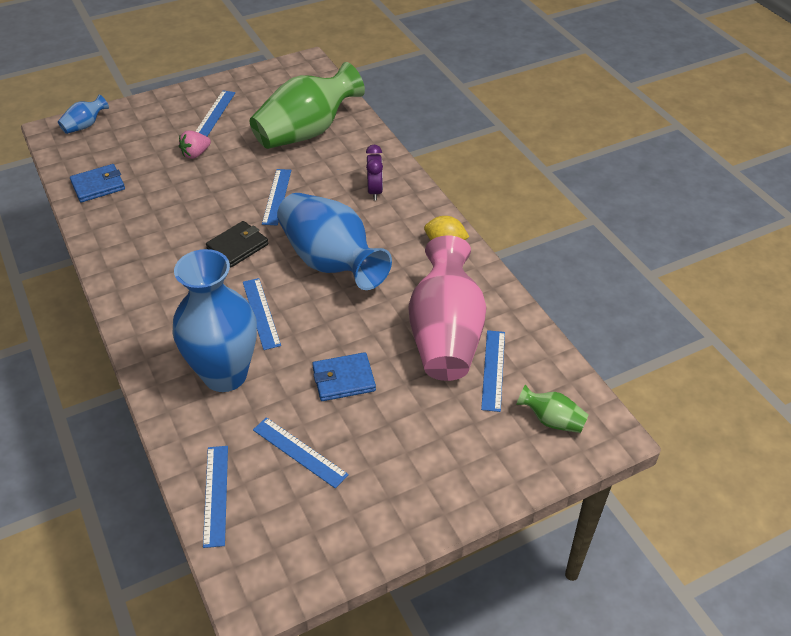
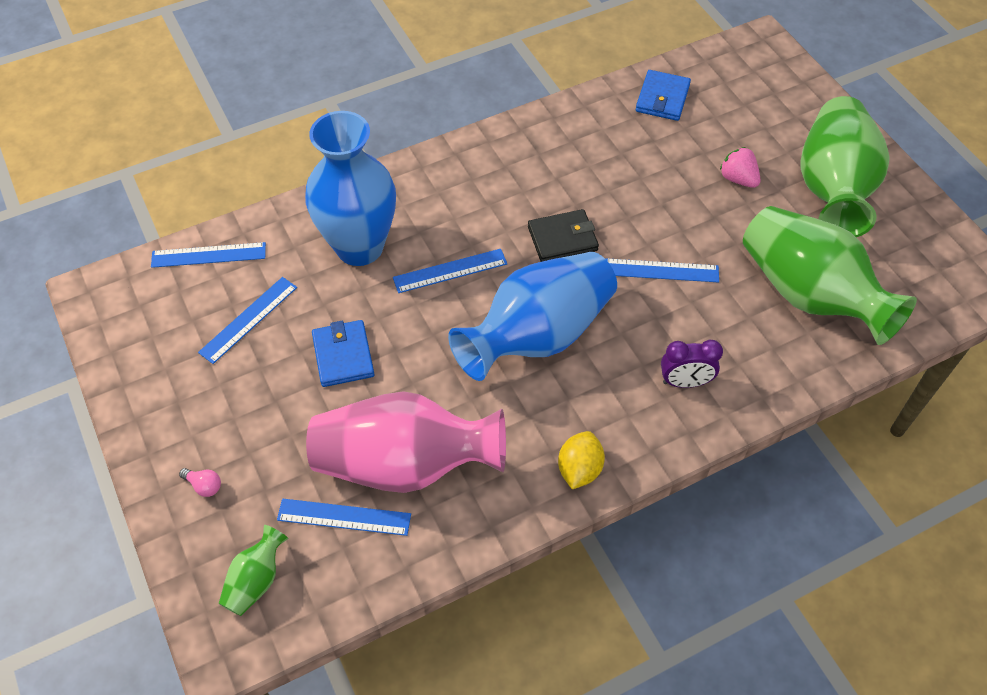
camera: 90 degrees right, 10 degrees up
(85, 125) = (777, 68): blue vase -> none
(98, 185) = (662, 98): blue wallet -> blue wallet turned 45 degrees clockwise
(215, 113) = (832, 189): blue ruler -> green vase
(237, 246) = (562, 238): black wallet -> black wallet turned 60 degrees counterclockwise
(473, 465) = (204, 486): none -> pink light bulb

